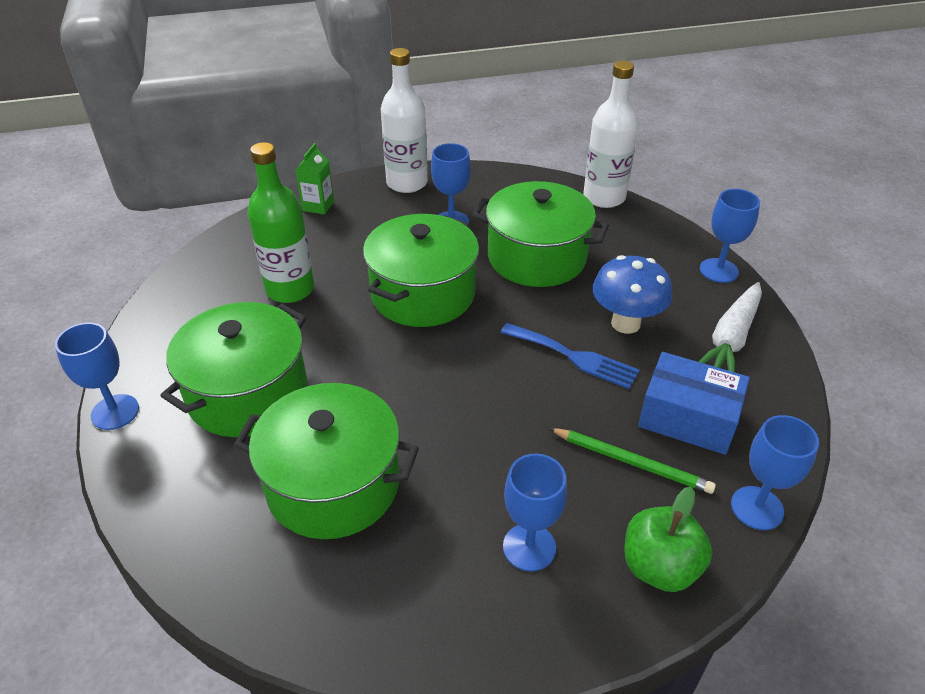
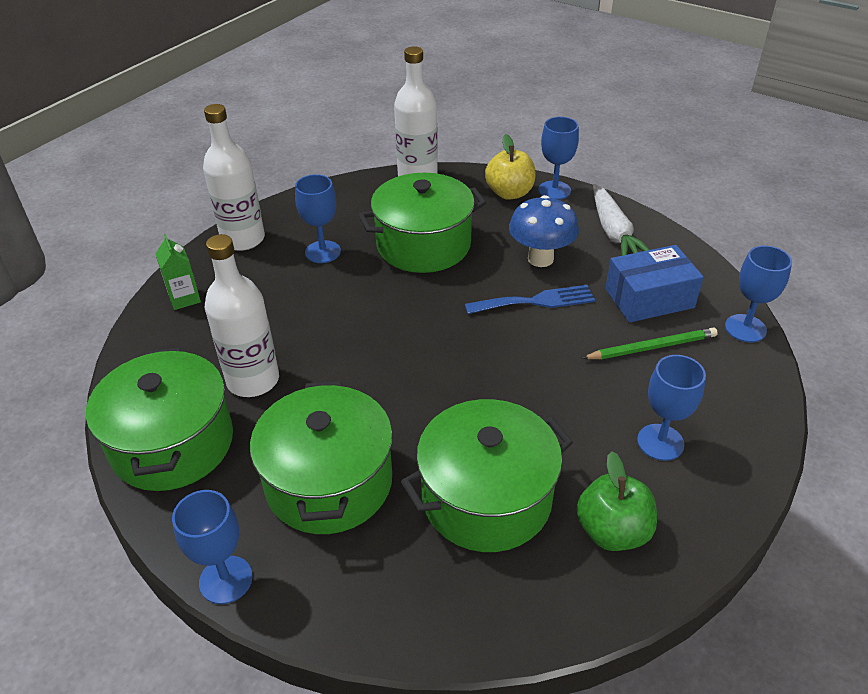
camera: 40 degrees left, 0 degrees up
(290, 289) = (253, 380): green bottle -> white bottle
(423, 294) = (372, 319): green pot -> green pot (172, 443)
(659, 567) = (740, 399): green apple -> green apple (612, 531)
(670, 252) = (509, 193): none -> yellow apple

